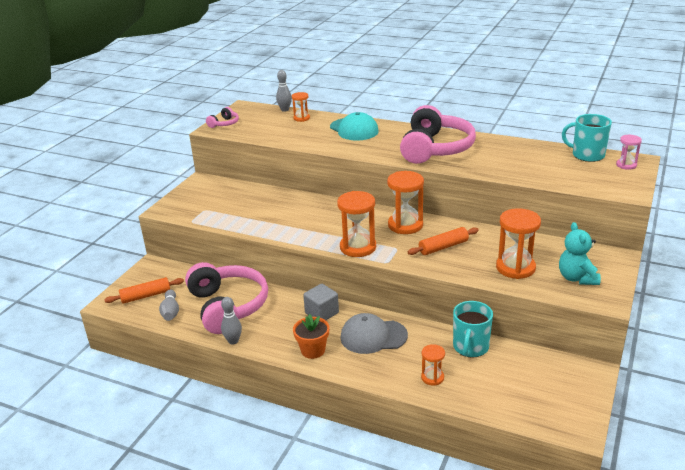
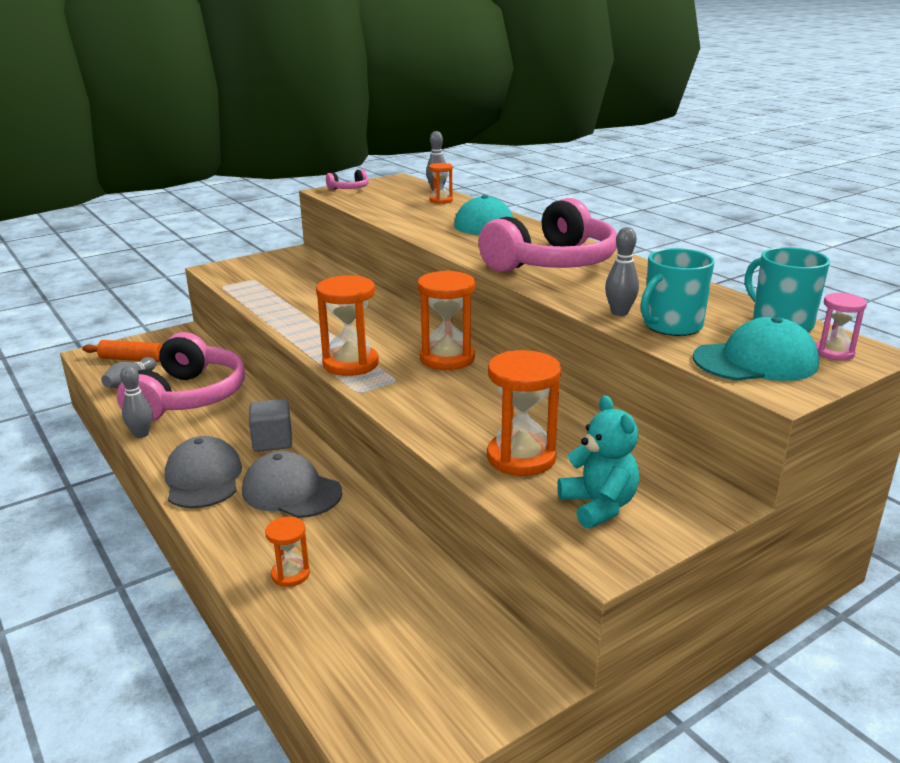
camera: 30 degrees right, 5 degrees down
(313, 350) = (203, 478): orange flower pot -> grey cap
(443, 247) = (457, 398): orange rolling pin -> none
(470, 347) = (393, 558): turquoise mug -> turquoise mug (671, 326)
(512, 171) = (619, 312): none -> grey bowling pin
(577, 278) = (598, 506): turquoise teddy bear -> turquoise teddy bear turned 135 degrees clockwise
(603, 180) = (755, 361): none -> turquoise cap

